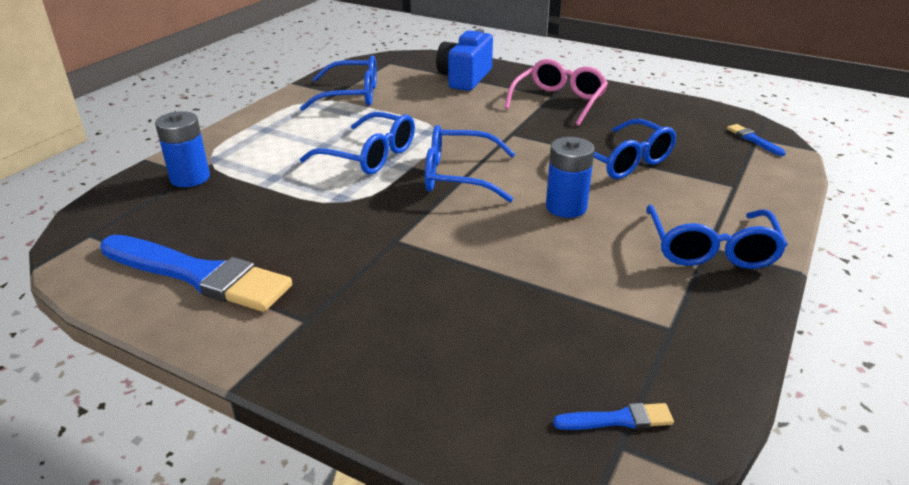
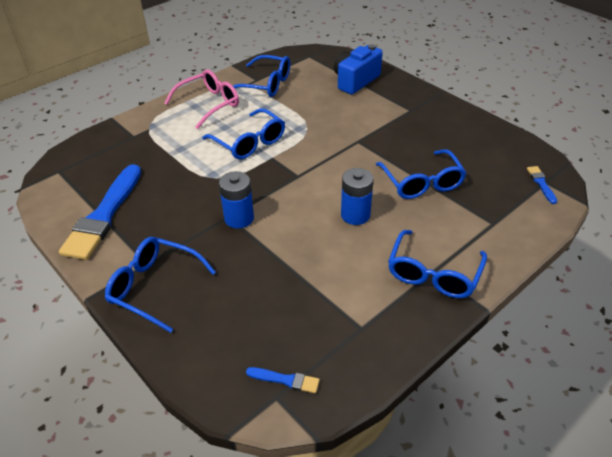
camera: 20 degrees right, 10 degrees up
(190, 178) = (131, 138): blue battery -> blue battery (239, 218)
(199, 275) = (104, 215): blue brush -> blue brush turned 60 degrees clockwise
(459, 176) = (298, 172): blue glasses -> blue glasses (155, 287)
(558, 102) = (411, 117): pink glasses -> pink glasses (208, 104)

